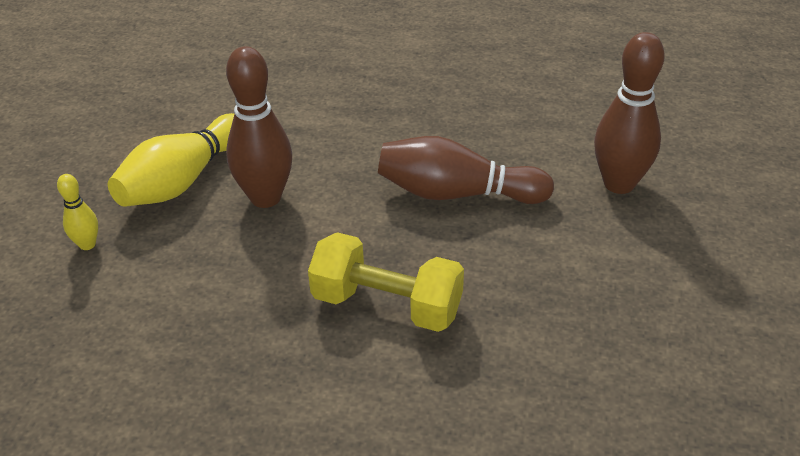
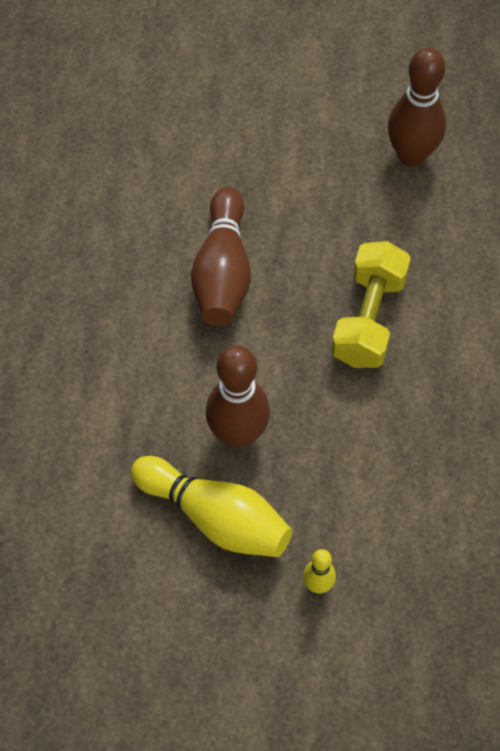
camera: 95 degrees left, 20 degrees up
(619, 184) = (202, 148): brown bowling pin -> brown bowling pin (411, 155)

